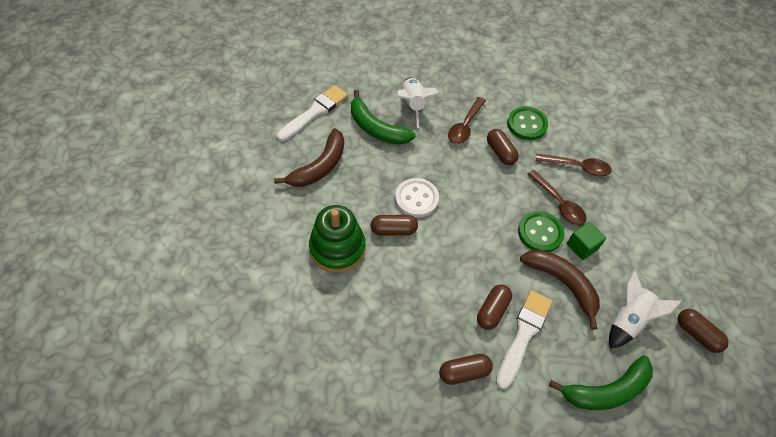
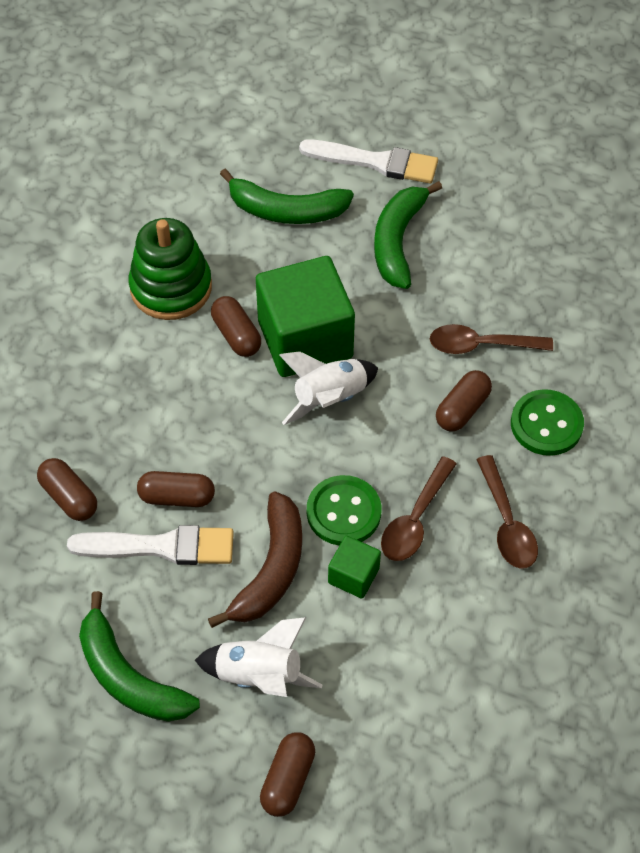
camera: 65 degrees right, 0 degrees up
(319, 166) = (286, 210): brown banana -> green banana
(413, 105) = (474, 265): white rocket -> white rocket (330, 398)
(416, 199) = (305, 339): white button -> green cube

